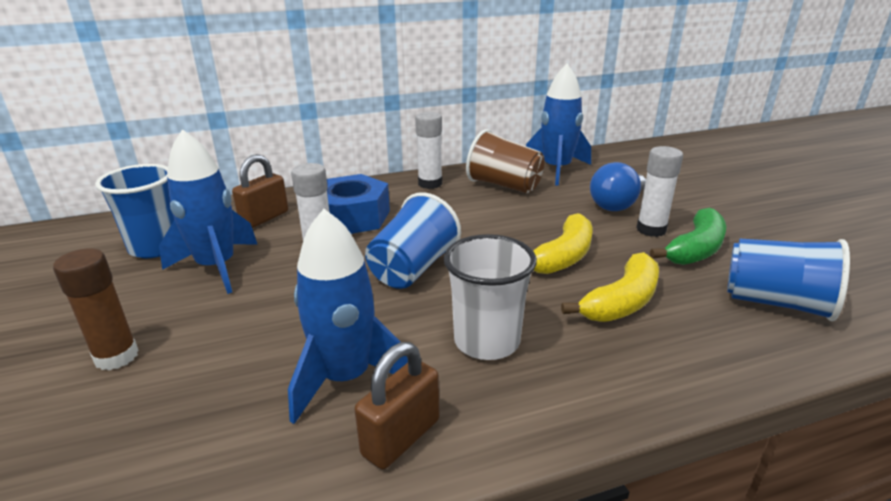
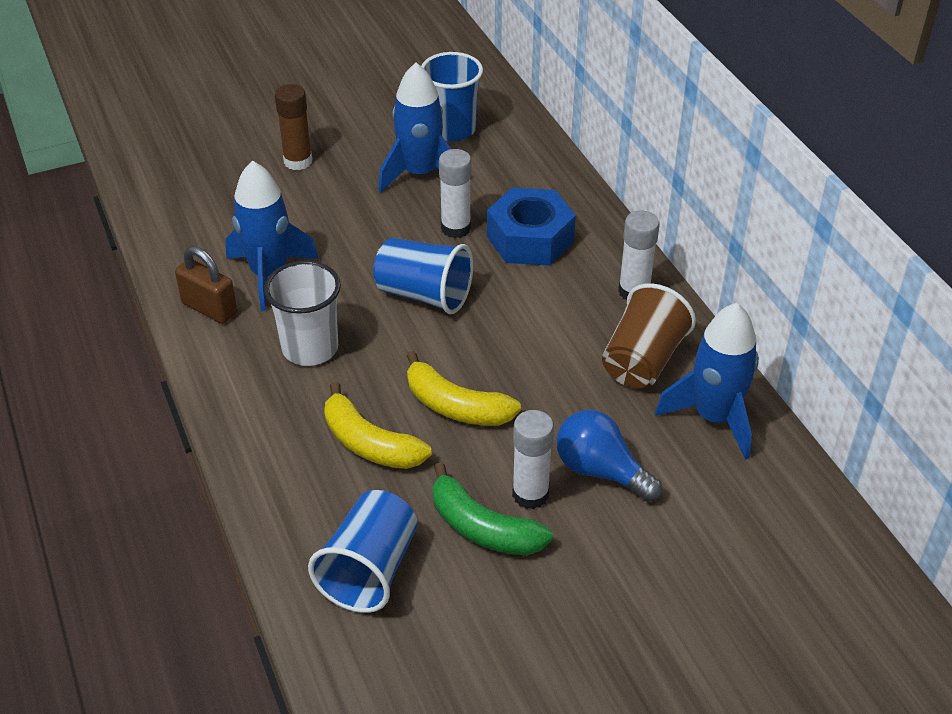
camera: 85 degrees right, 15 degrees up
(264, 218) = (519, 179): brown padlock -> none

